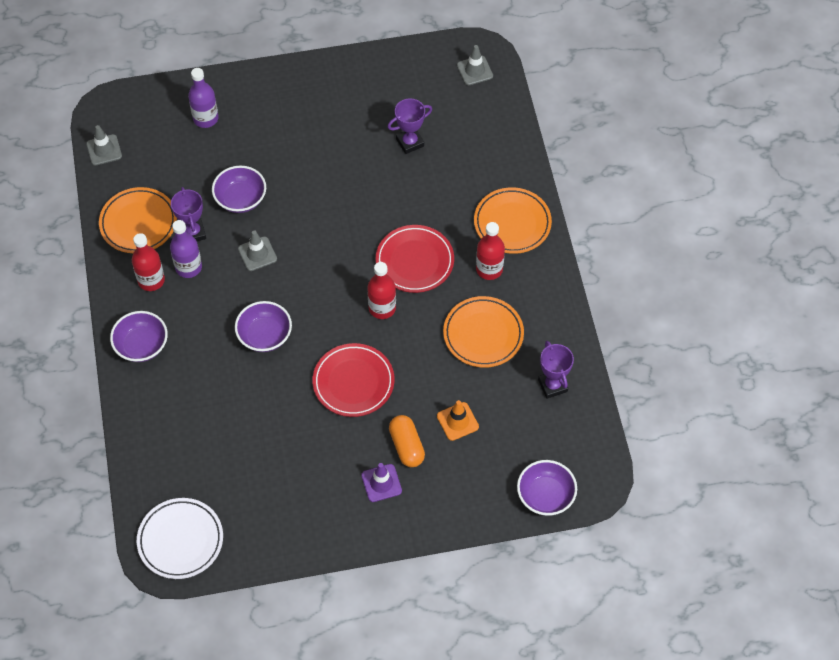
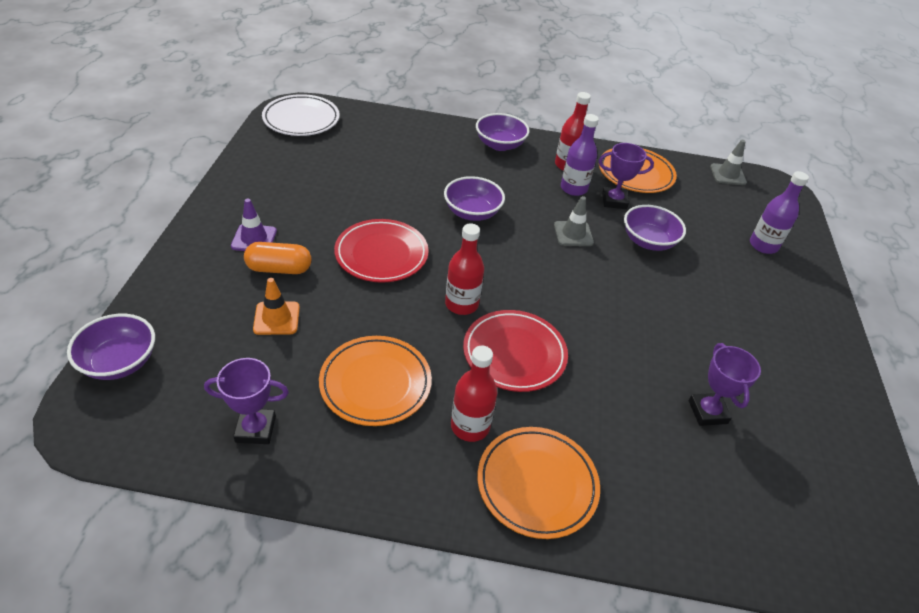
camera: 105 degrees right, 15 degrees down
(475, 70) = (846, 545): grey traffic cone -> none

